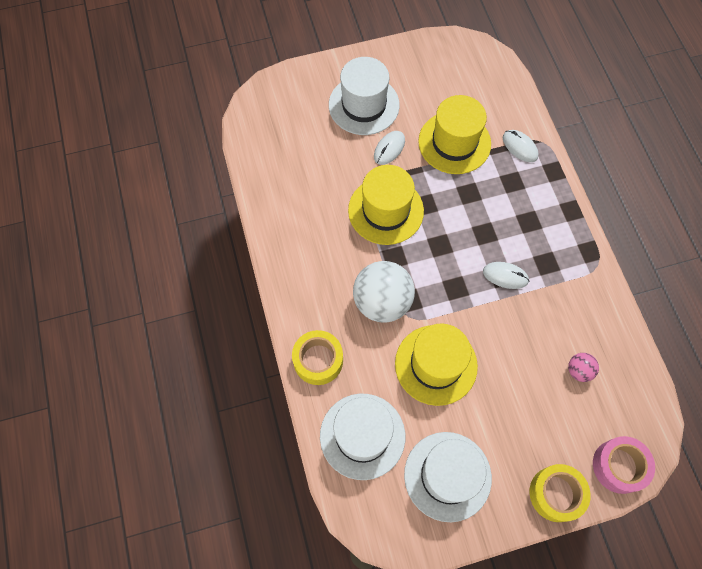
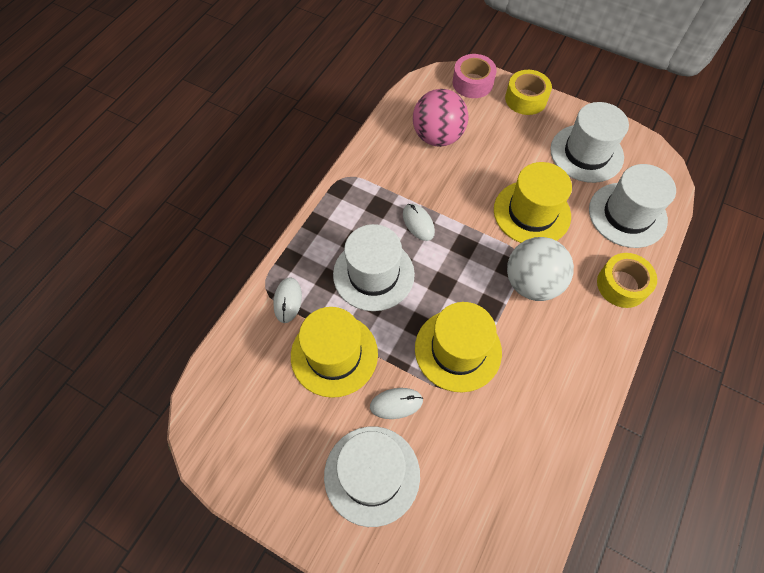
camera: 135 degrees left, 5 degrees down
(490, 211) = (373, 274): none -> white hat
(579, 370) = (437, 137): pink ball -> pink ball, size x2.15

